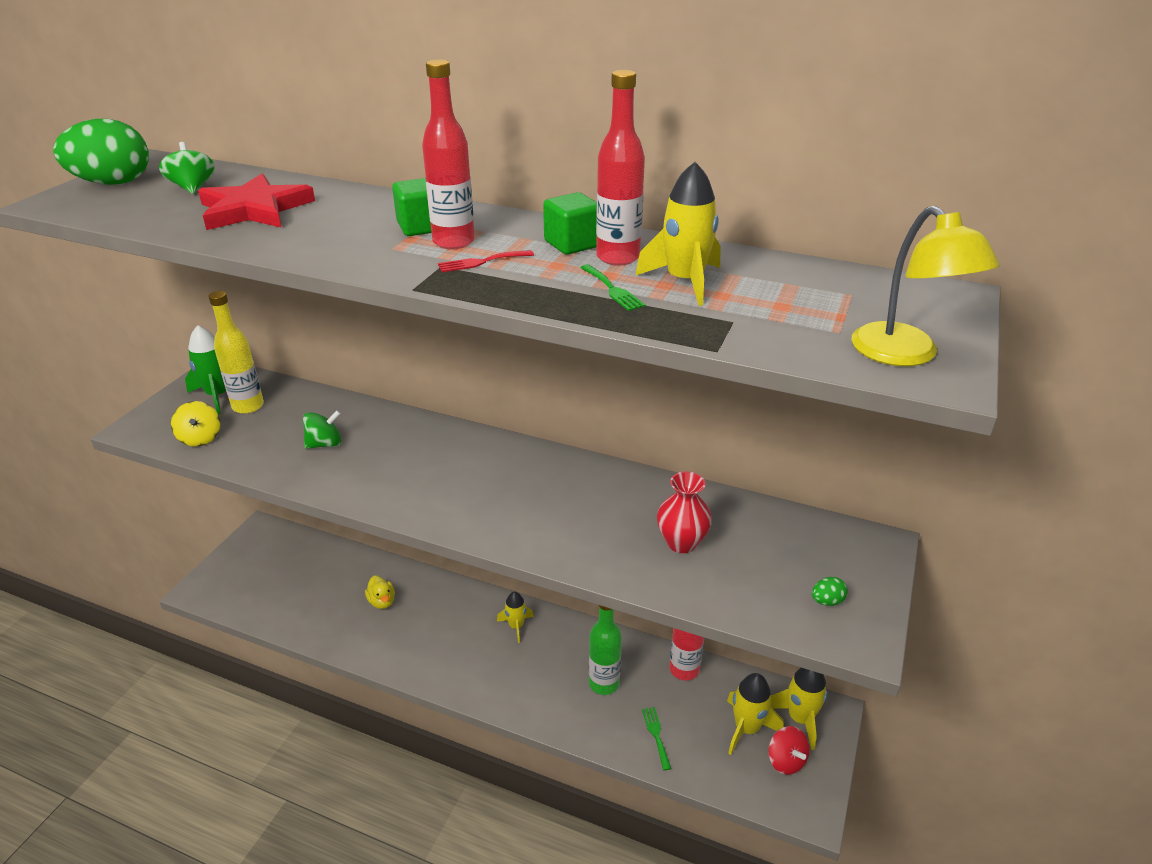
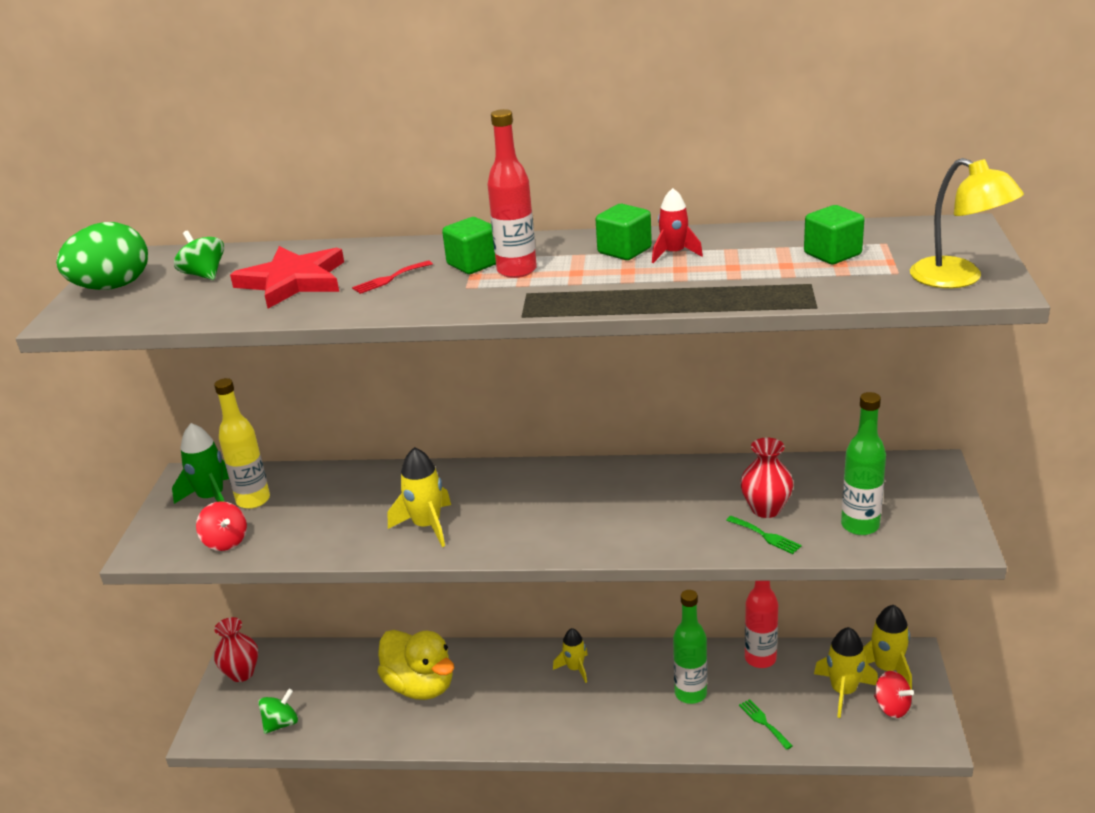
camera: 15 degrees left, 5 degrees down
(200, 438) = (225, 541): yellow spinning top -> red spinning top
(254, 546) = (241, 673): none -> red vase
(325, 444) = (365, 514): green spinning top -> green spinning top (281, 724)
(382, 601) = (420, 686): yellow duck -> yellow duck, size x2.11
(481, 262) = (559, 282): red fork -> red fork (389, 278)
(612, 289) = (693, 280): green fork -> green fork (766, 536)
(618, 257) = (674, 253): red bottle -> red rocket
(685, 282) = (747, 261): yellow rocket -> yellow rocket (427, 525)
(766, 589) = (860, 525): none -> green bottle
(782, 294) = (832, 254): none -> green cube
(827, 601) = (915, 521): green egg -> none

